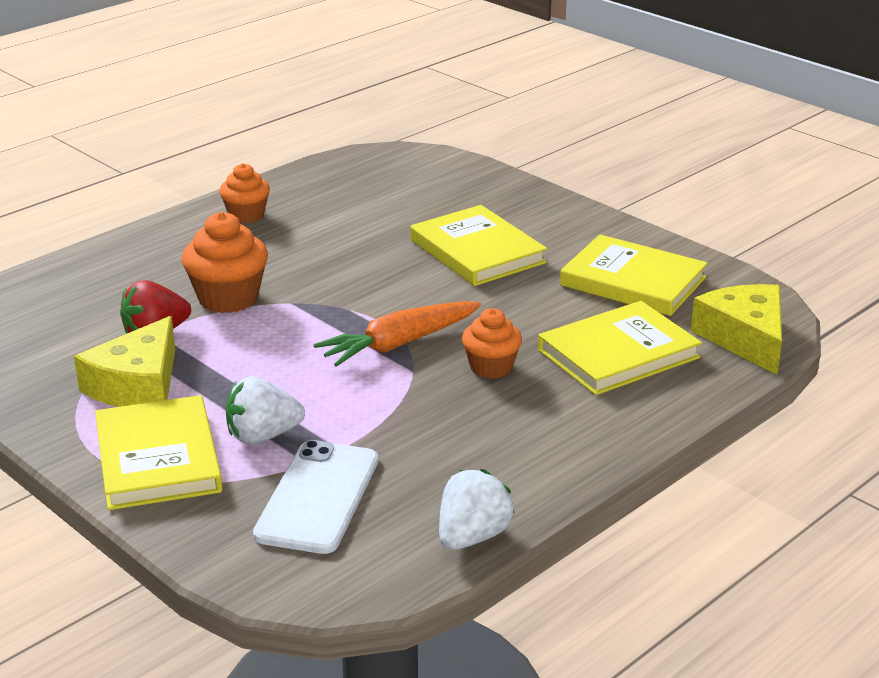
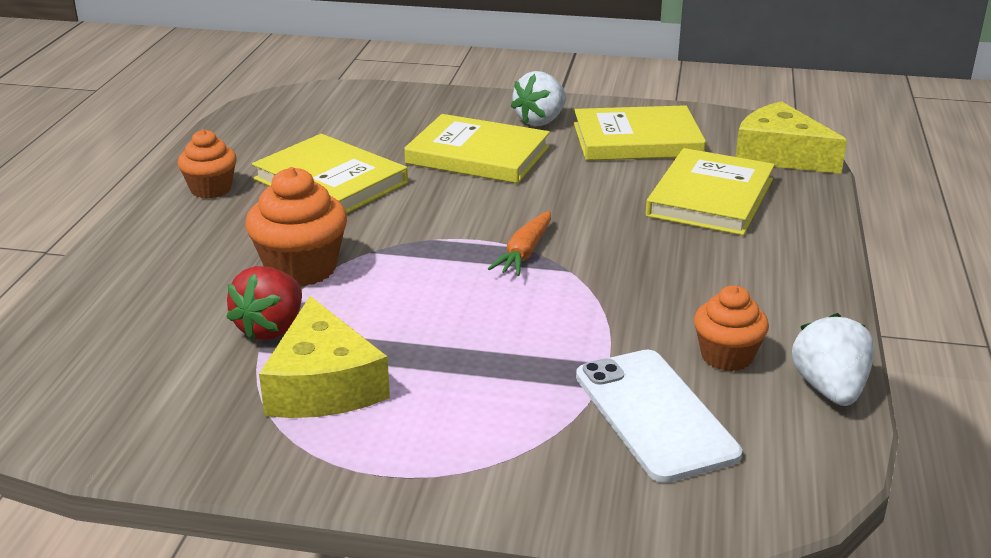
camera: 35 degrees left, 0 degrees up
(158, 459) = (450, 447): yellow book -> yellow book (330, 181)
(263, 436) = (522, 381): white strawberry -> white strawberry (540, 121)
(398, 344) = (524, 253): orange carrot -> orange carrot, size x0.66
(491, 367) = (630, 243): orange cupcake -> orange cupcake (727, 356)

